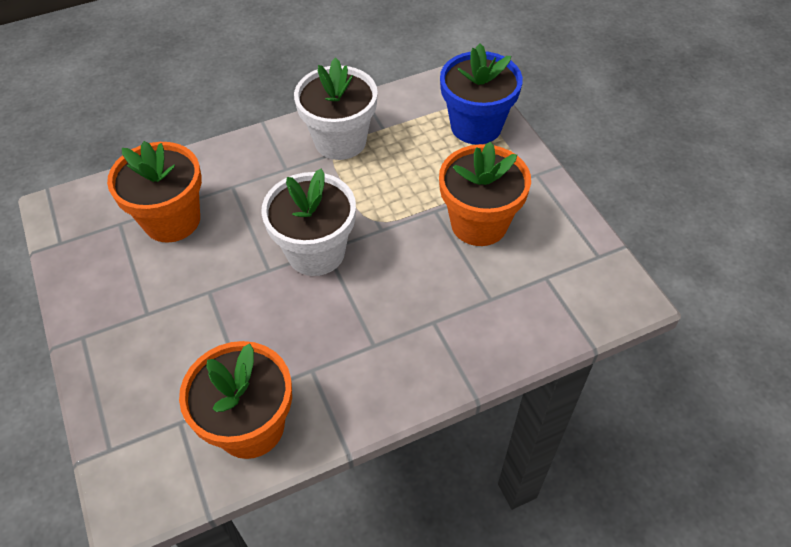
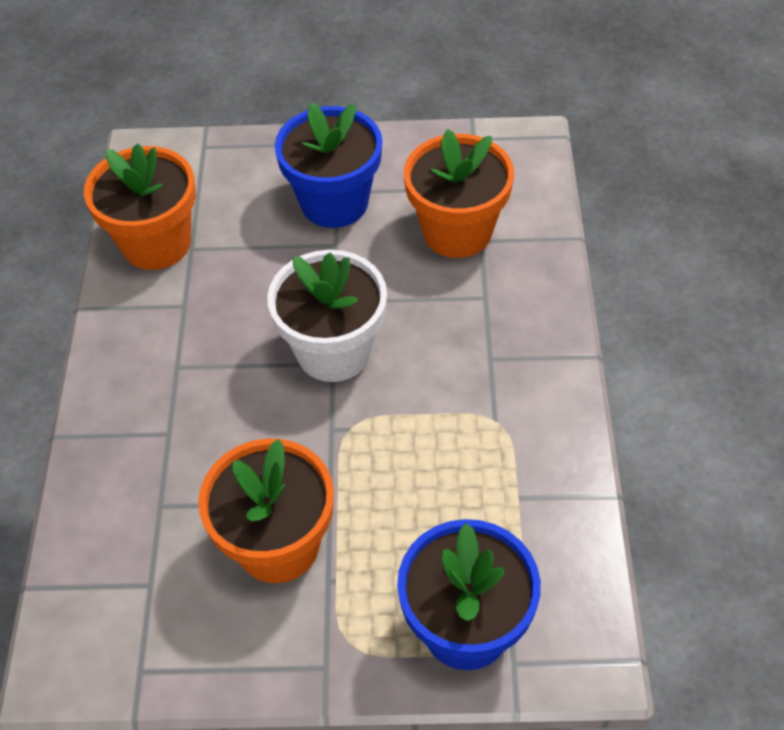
camera: 115 degrees right, 0 degrees up
(161, 309) = (334, 202): none -> blue flower pot
(340, 141) = (514, 434): white flower pot -> none

